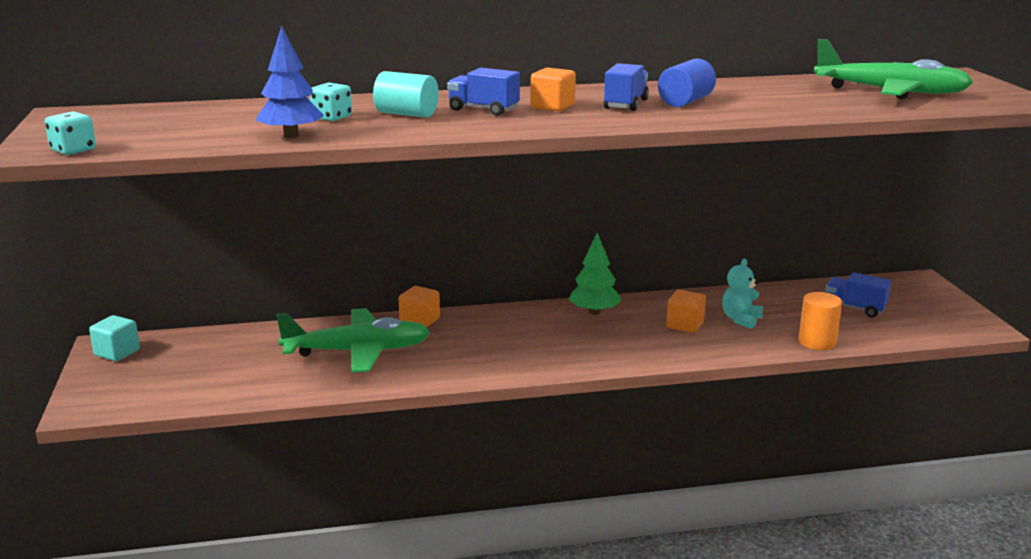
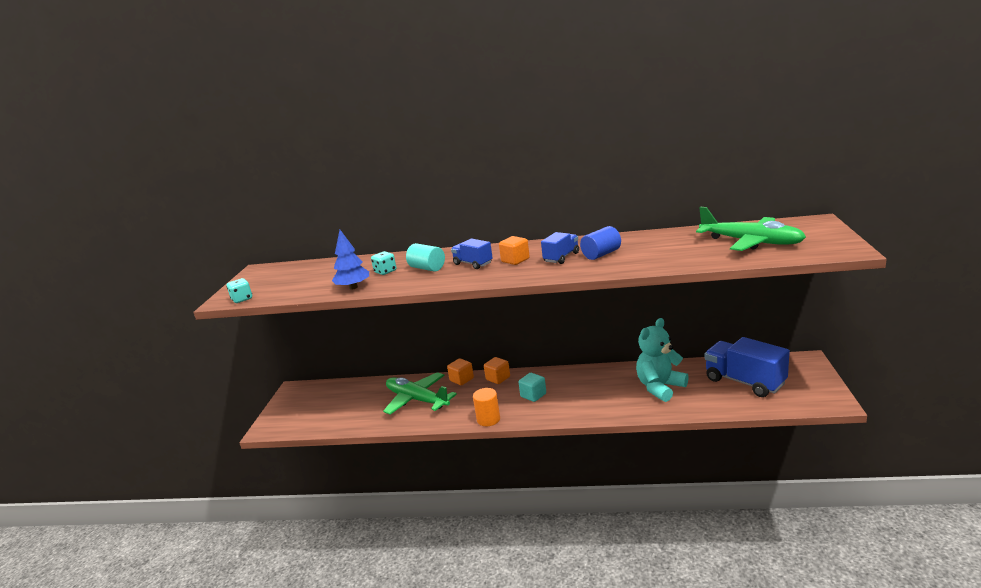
camera: 20 degrees right, 0 degrees up
(117, 353) = (297, 394): turquoise cube -> turquoise cube (533, 395)
(357, 351) = (417, 400): green plane -> green plane turned 150 degrees counterclockwise
(594, 312) = (567, 377): green tree -> none
(685, 325) = (620, 390): orange cube -> orange cube (498, 378)
(741, 319) = (660, 387): turquoise teddy bear -> turquoise teddy bear, size x1.76
(817, 342) = (703, 408): orange cylinder -> orange cylinder (488, 419)
(854, 308) = (744, 382): blue truck -> blue truck, size x1.84

